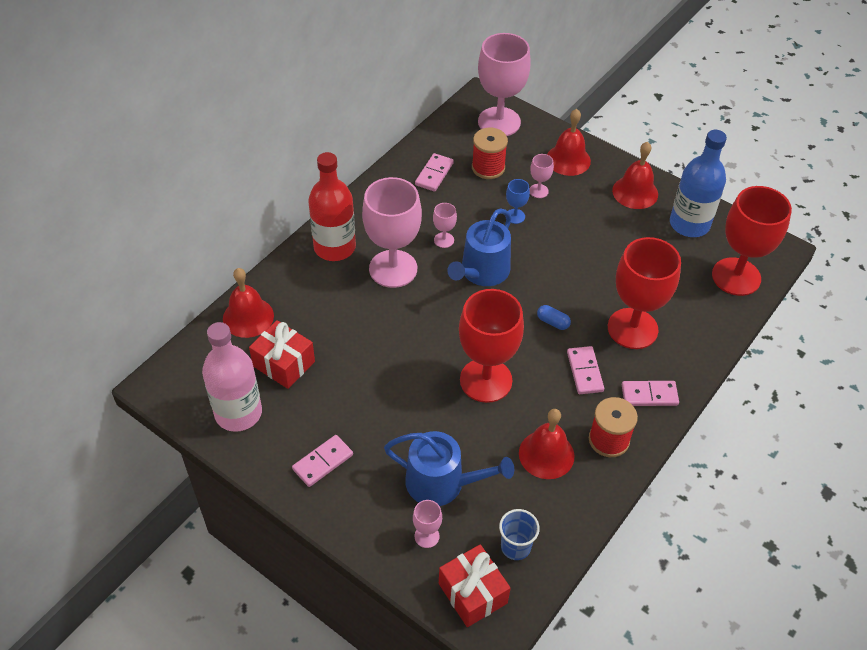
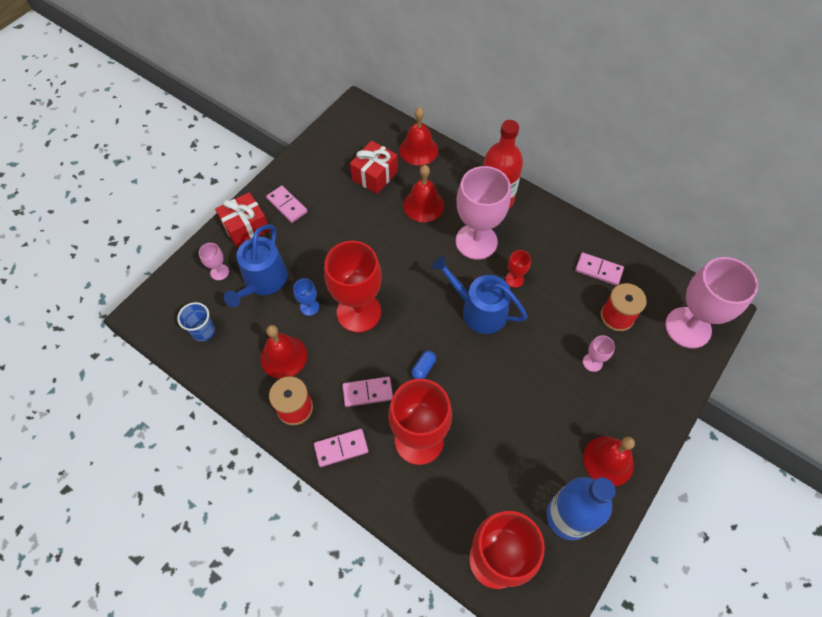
camera: 90 degrees right, 10 degrees up
(238, 413) = (331, 153): pink bottle -> none
(444, 240) = (514, 279): pink goblet -> red goblet
(472, 593) = (170, 302): red gift -> red gift (246, 227)
(515, 216) = (553, 339): blue goblet -> blue goblet (309, 307)
(568, 160) = (645, 393): red bell -> red bell (423, 205)
(649, 395) = (341, 448): pink domino -> pink domino turned 75 degrees clockwise

